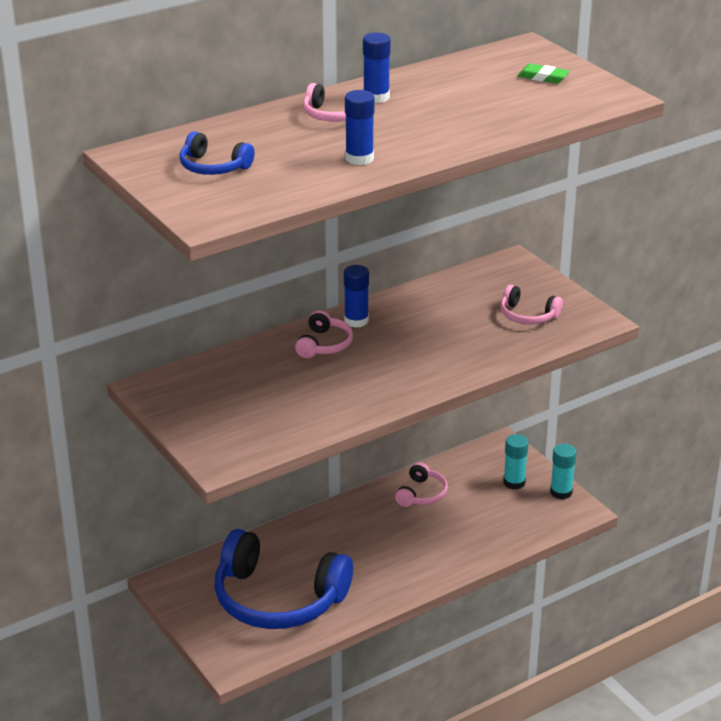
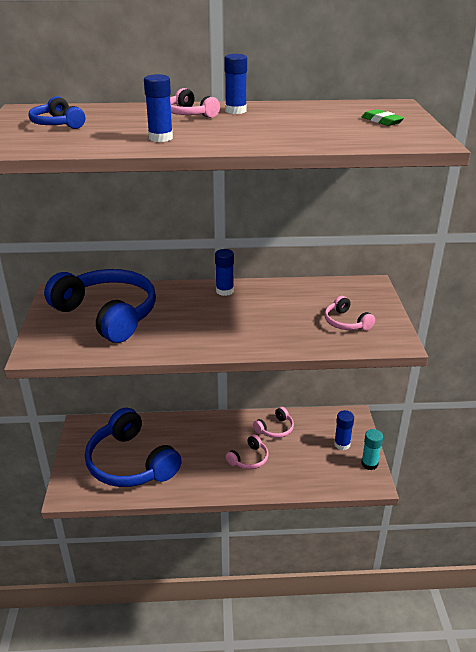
camera: 30 degrees right, 0 degrees up
(249, 393) = (107, 314): none -> blue headphones
(324, 344) = (188, 299): pink headphones -> pink headphones (249, 459)
(514, 482) = (342, 444): turquoise glue stick -> blue glue stick

